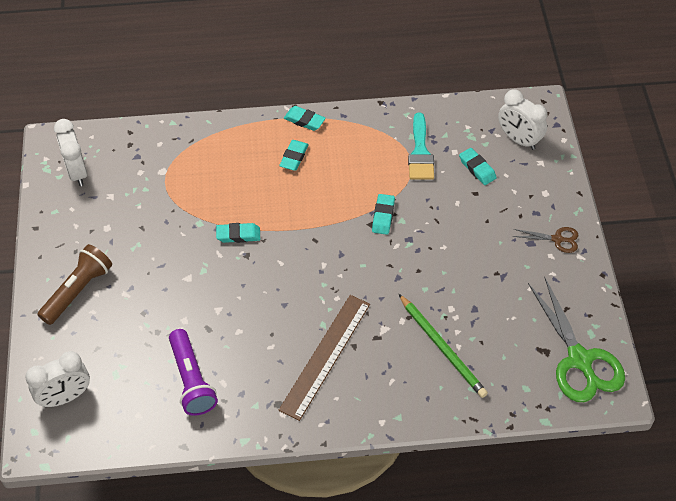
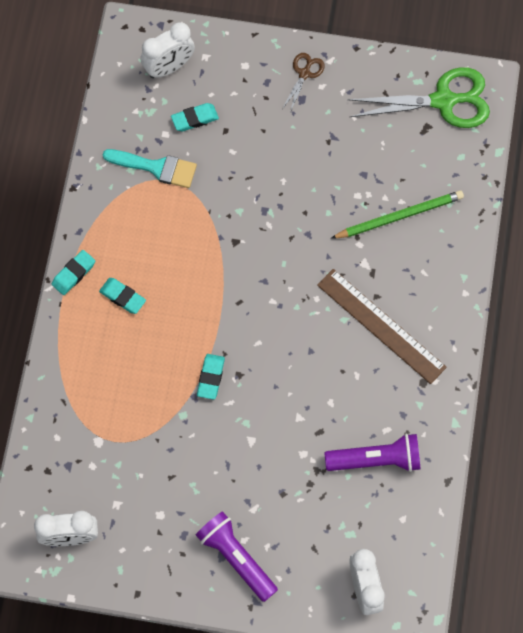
camera: 75 degrees left, 15 degrees up
(78, 291) = (236, 558): brown flashlight -> purple flashlight
(383, 216) = (229, 227): turquoise eraser -> none

